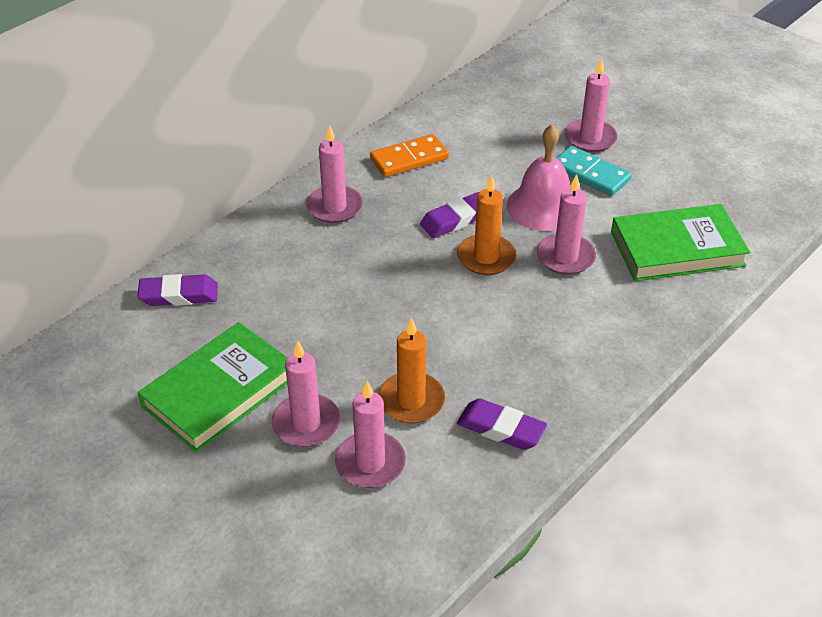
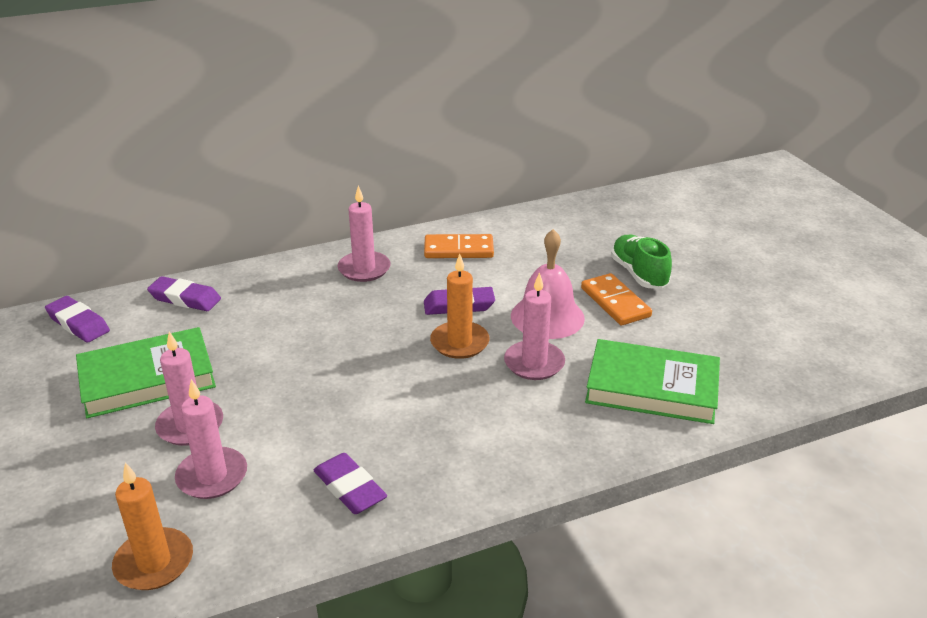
camera: 25 degrees right, 10 degrees down
(89, 358) = (78, 324): none -> purple eraser
(411, 401) = (292, 437): orange candle -> orange candle (154, 562)
(590, 138) = (639, 274): pink candle -> green shoe
(590, 174) = (615, 302): turquoise domino -> orange domino

